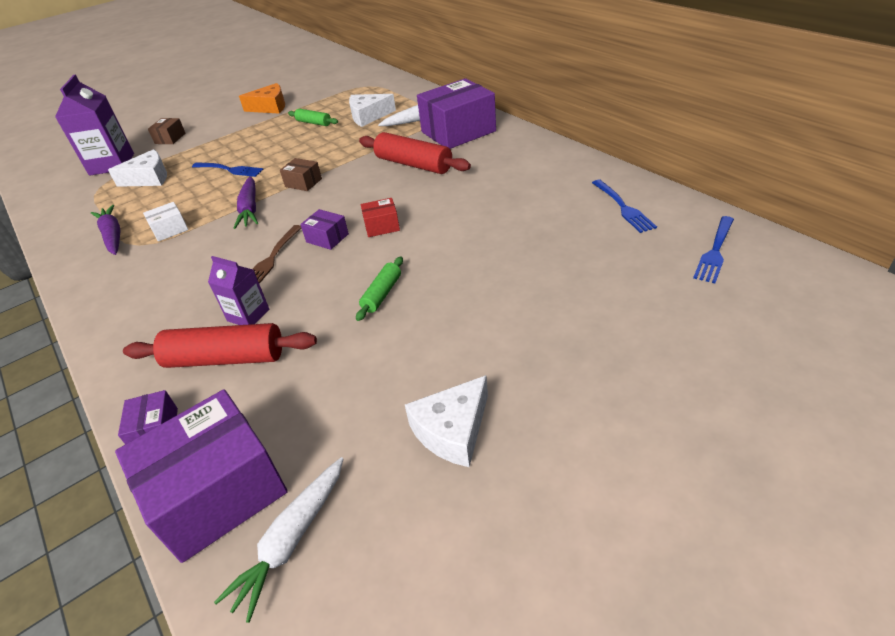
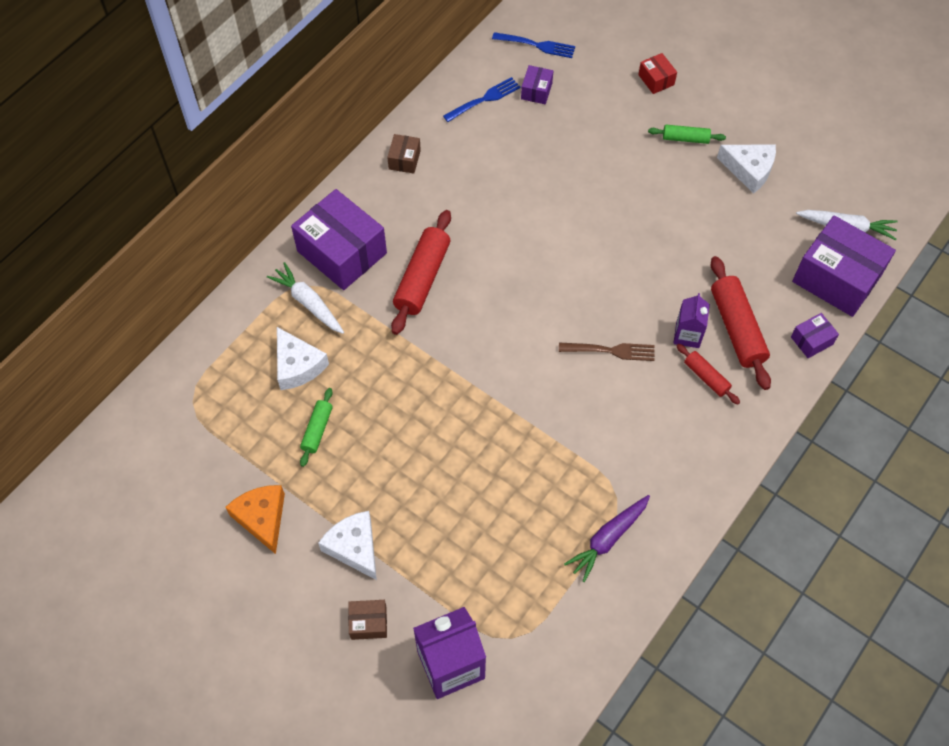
camera: 110 degrees left, 20 degrees up
(149, 178) = (482, 579): white cheese -> white cheese (354, 547)
(170, 230) = (585, 479): white box -> none
(191, 320) = (706, 377): none -> red rolling pin
(229, 170) = (451, 482): blue fork -> none
(250, 209) = (533, 412): purple carrot -> none
(303, 183) = (472, 379): brown box -> brown box (404, 160)
(327, 238) = (570, 314): purple box -> purple box (536, 91)
(382, 226) = (543, 274): red box -> red box (656, 80)
(382, 294) = (637, 245): green rolling pin -> green rolling pin (685, 138)

